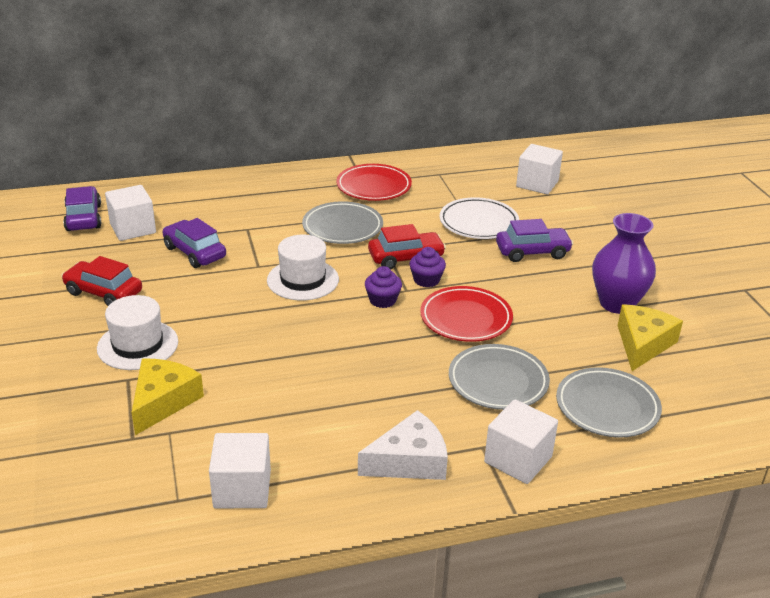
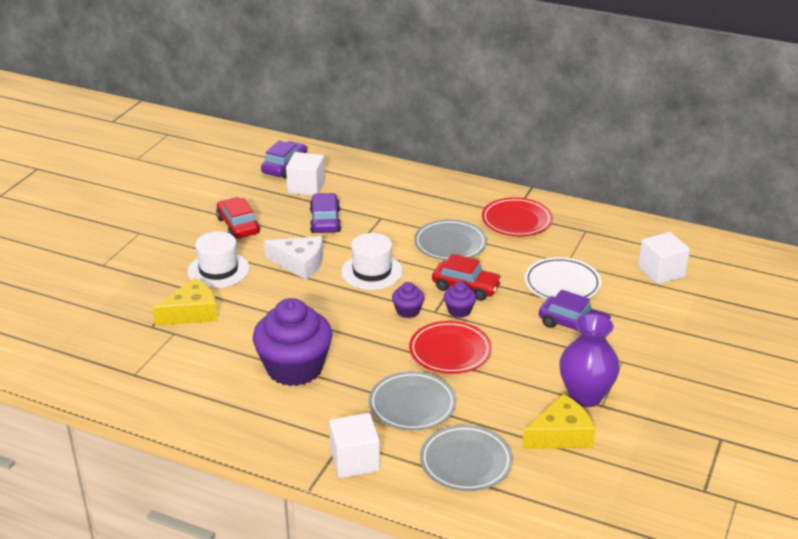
camera: 40 degrees right, 0 degrees up
(242, 489) = (173, 387): white cube -> none
(346, 403) = (294, 368): none -> purple cupcake
(409, 461) = (286, 423): white cheese -> white cheese (300, 264)

